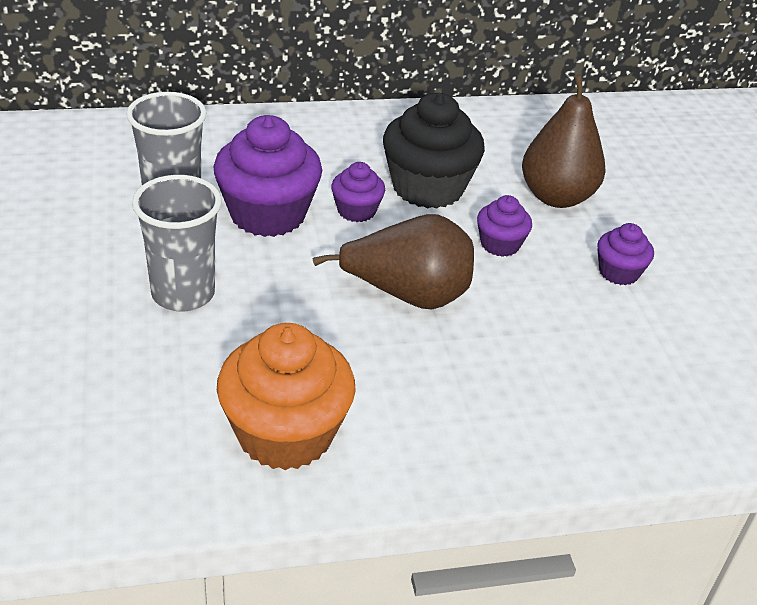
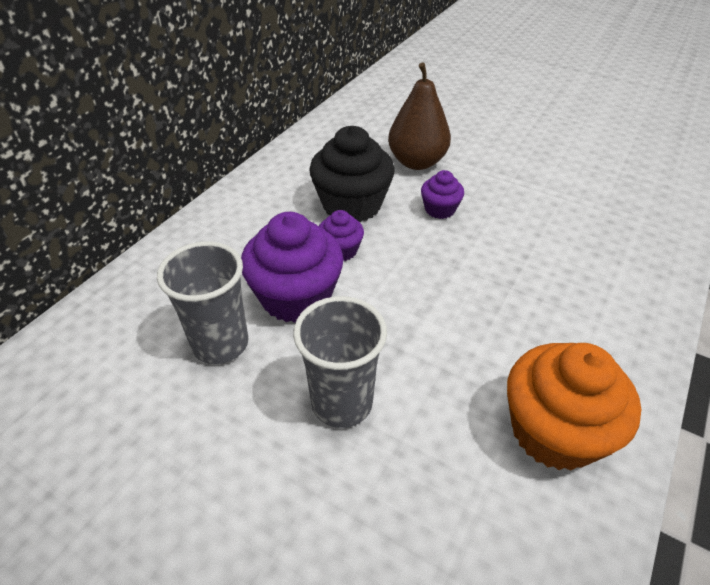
camera: 45 degrees left, 5 degrees up
(407, 295) = (453, 279): brown pear -> none
(618, 272) = (508, 181): purple cupcake -> none

